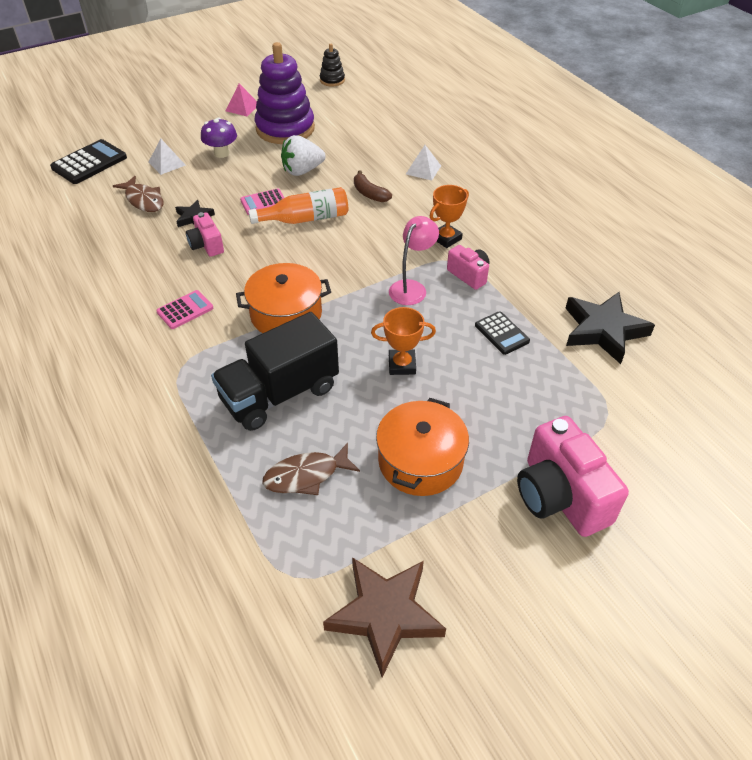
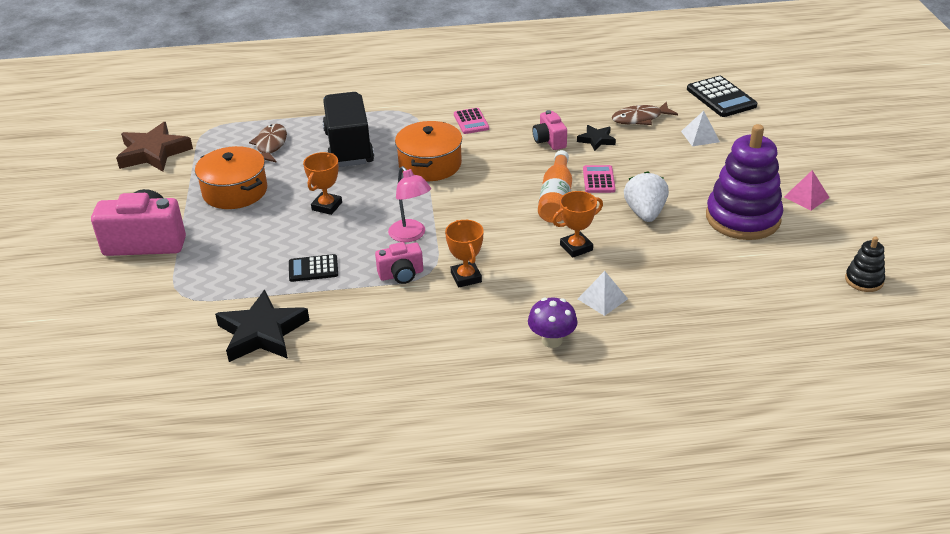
camera: 115 degrees right, 10 degrees down
(206, 245) = (549, 141): pink camera -> pink camera turned 105 degrees counterclockwise
(221, 153) = (705, 169): purple mushroom -> purple mushroom (552, 340)
(369, 193) = (576, 247): brown banana -> orange trophy

